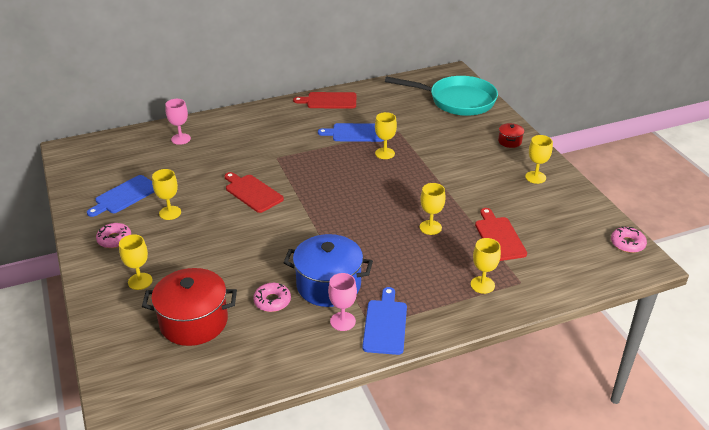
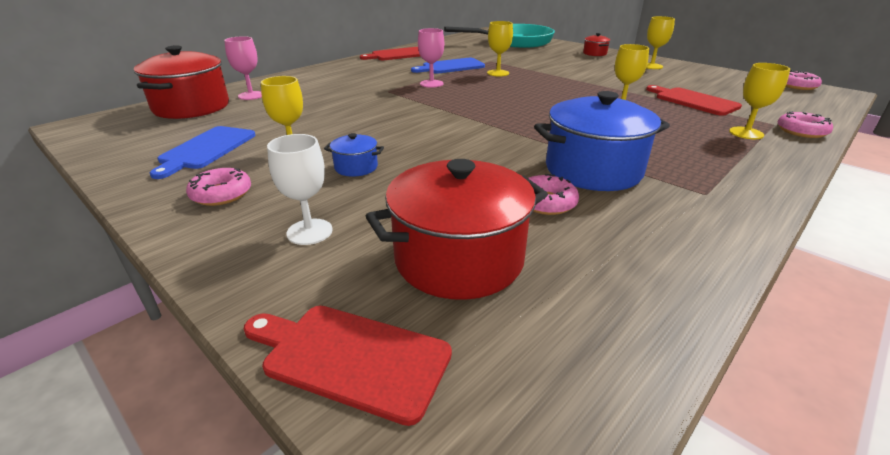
camera: 25 degrees left, 5 degrees down
(137, 144) = (191, 107): none -> red pot
(140, 281) = (309, 232): yellow goblet -> white goblet
(195, 239) = (356, 167): none -> blue pot
(252, 192) = (389, 117): red cutting board -> red cutting board (350, 357)
(342, 321) = (666, 199): pink goblet -> pink goblet (431, 84)
(385, 324) = (718, 188): blue cutting board -> none
(529, 296) = (801, 131): none -> pink donut

